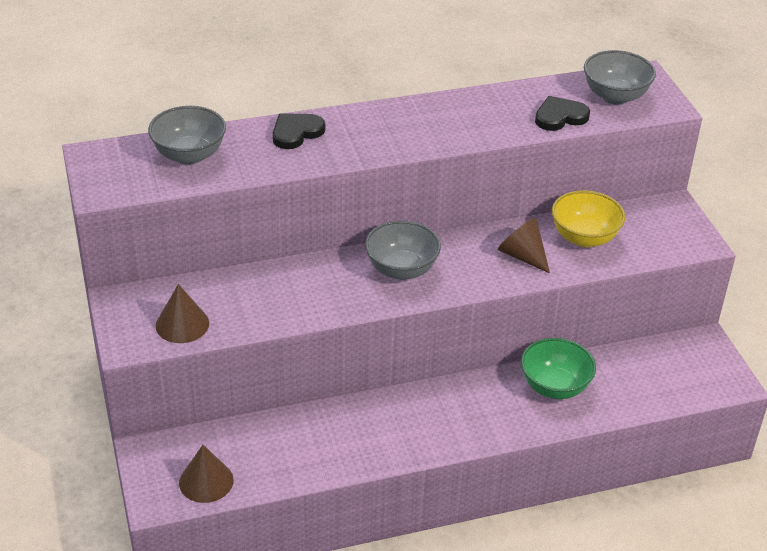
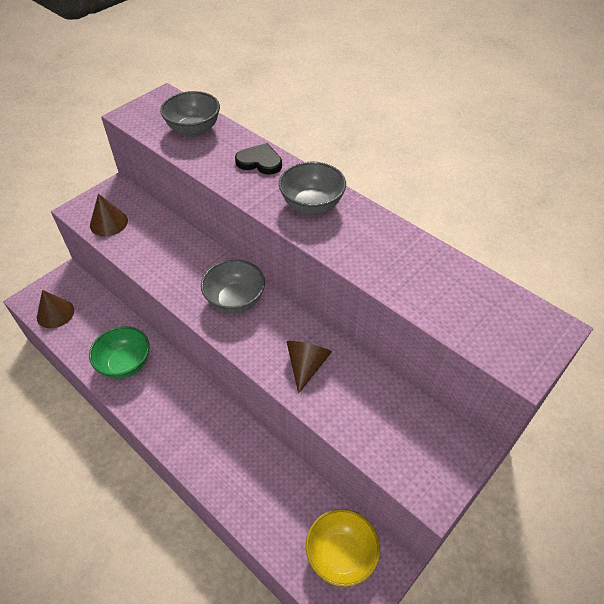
camera: 60 degrees right, 10 degrees up
(554, 387) = (253, 467): green bowl -> green bowl (125, 364)
(560, 117) = (422, 294): black heart -> none
(584, 238) = (363, 398): yellow bowl -> yellow bowl (341, 555)
(615, 96) = (495, 320): grey bowl -> grey bowl (312, 205)

